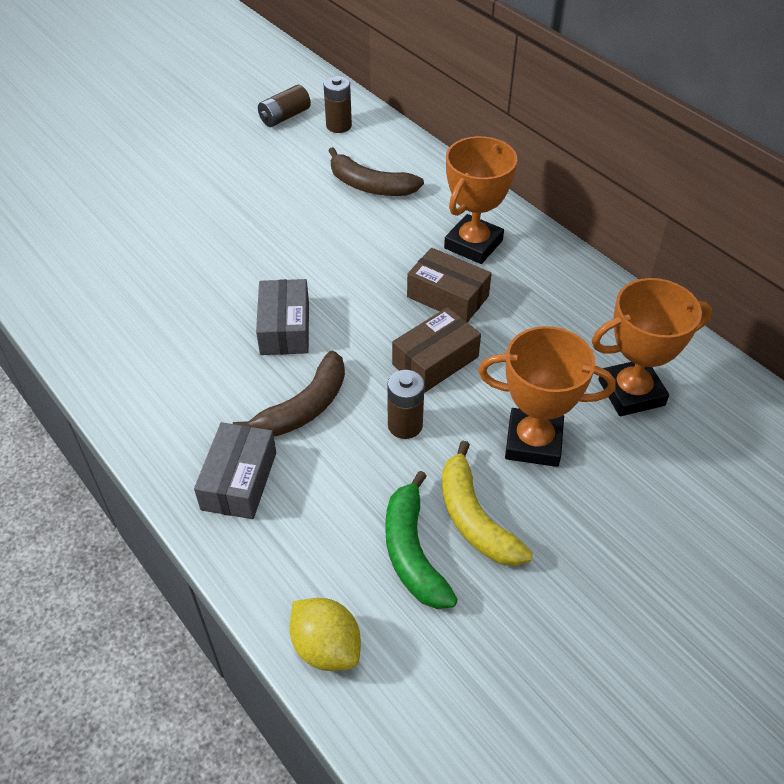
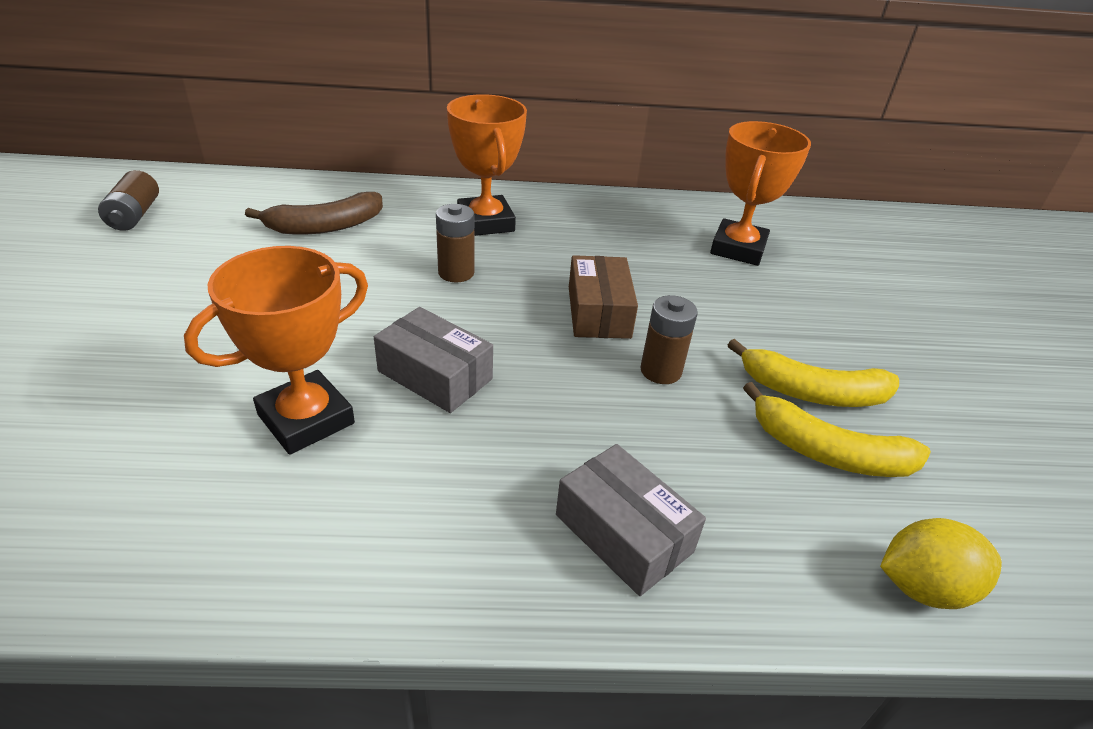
camera: 55 degrees left, 10 degrees down
(304, 407) = (565, 422): brown banana -> none
(339, 126) = (213, 198): brown battery -> brown battery (456, 273)
(412, 552) = (827, 452): green banana -> yellow banana
(447, 296) = (529, 265): brown box -> none
(533, 442) = (749, 316): orange trophy -> orange trophy (306, 419)

